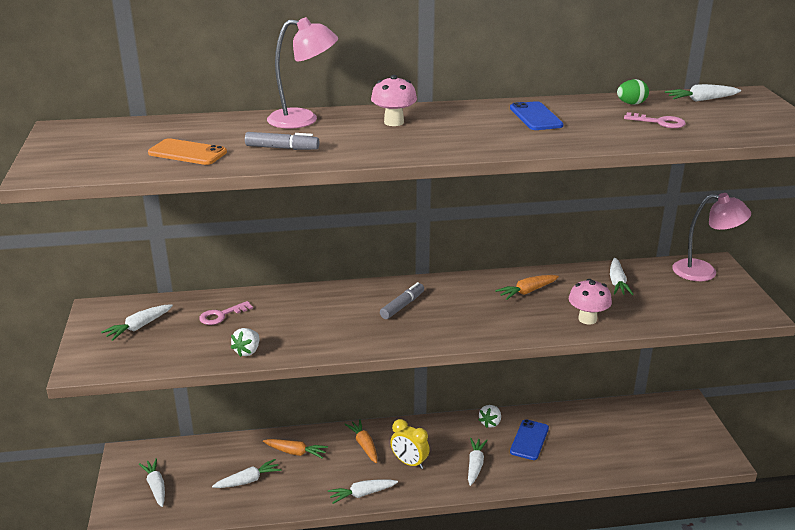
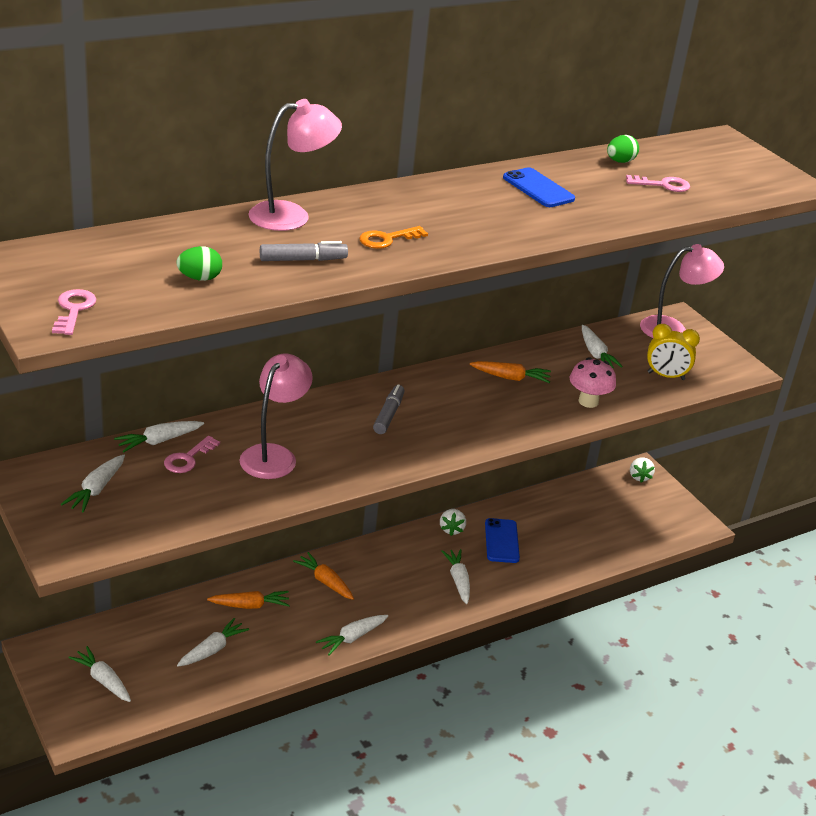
camera: 25 degrees left, 5 degrees up
(71, 164) = (74, 310): none -> pink key
(187, 153) = (200, 278): orange phone -> green egg
(247, 351) = (250, 498): white strawberry -> white strawberry (639, 477)
(289, 322) = (274, 455): none -> pink lamp
(367, 140) = (387, 239): none -> orange key
(394, 122) = (396, 210): pink mushroom -> none
(409, 463) = (386, 592): yellow clock -> yellow clock (666, 376)
(527, 291) = (511, 378): orange carrot -> orange carrot turned 120 degrees counterclockwise
(701, 100) = (683, 150): white carrot -> white carrot (159, 441)

